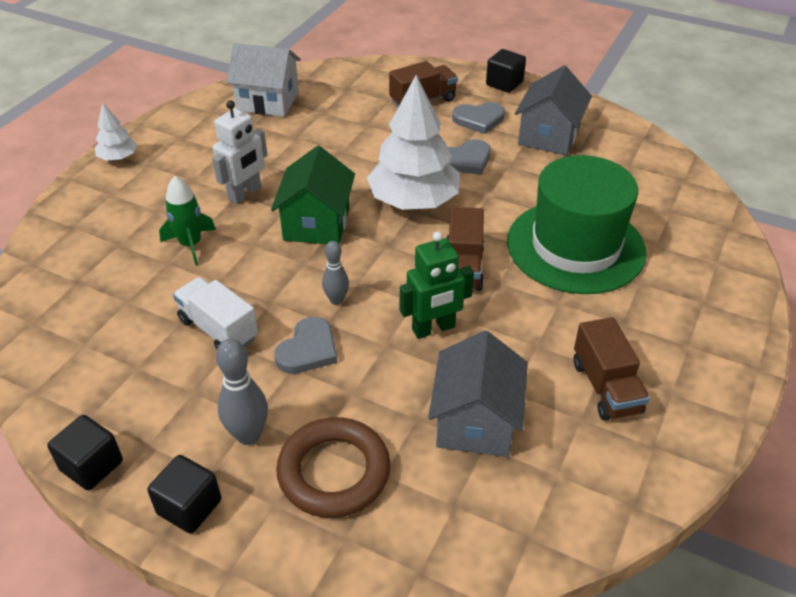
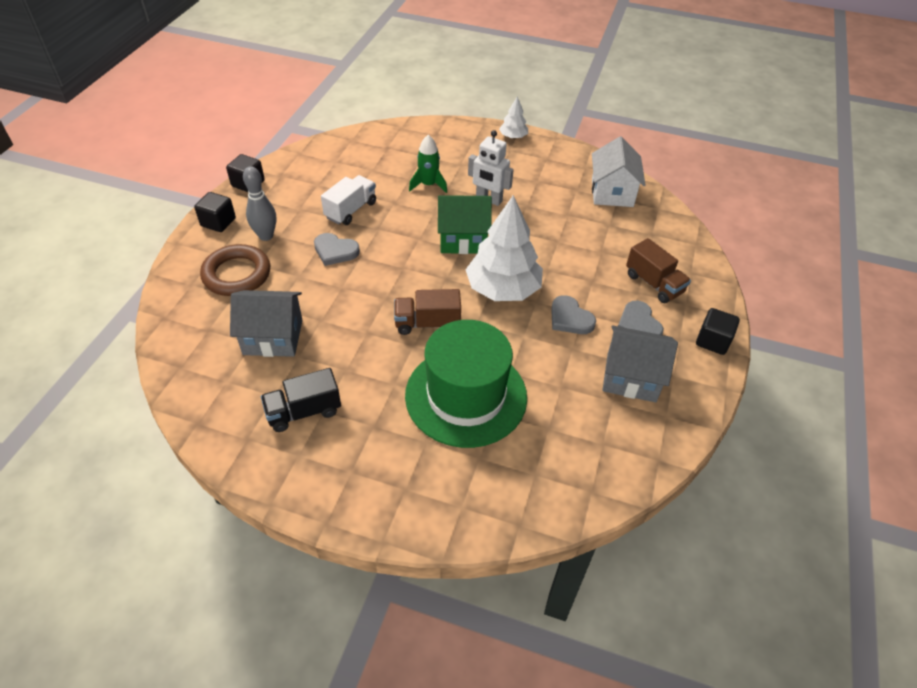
camera: 80 degrees right, 5 degrees up
(336, 300) = (383, 258): grey bowling pin -> none
(433, 329) = (358, 310): green robot -> none
(606, 387) = (304, 411): brown truck -> black truck

